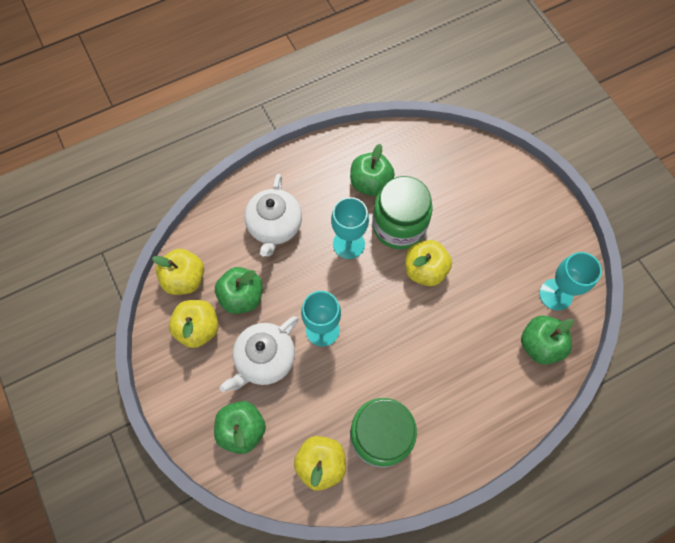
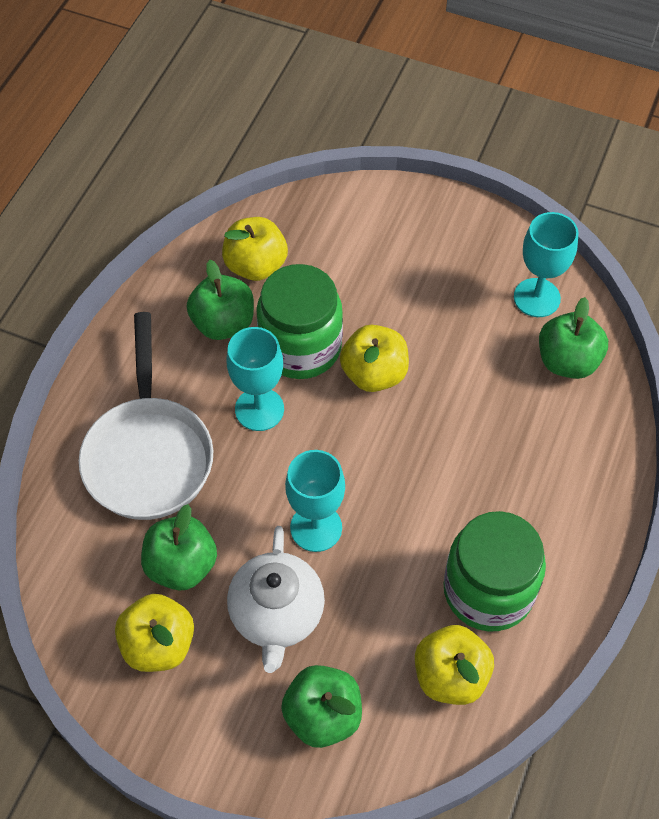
camera: 40 degrees left, 10 degrees down
(185, 279) = (86, 600): yellow apple -> yellow apple (256, 265)
(274, 226) = (149, 454): white teapot -> white pan

